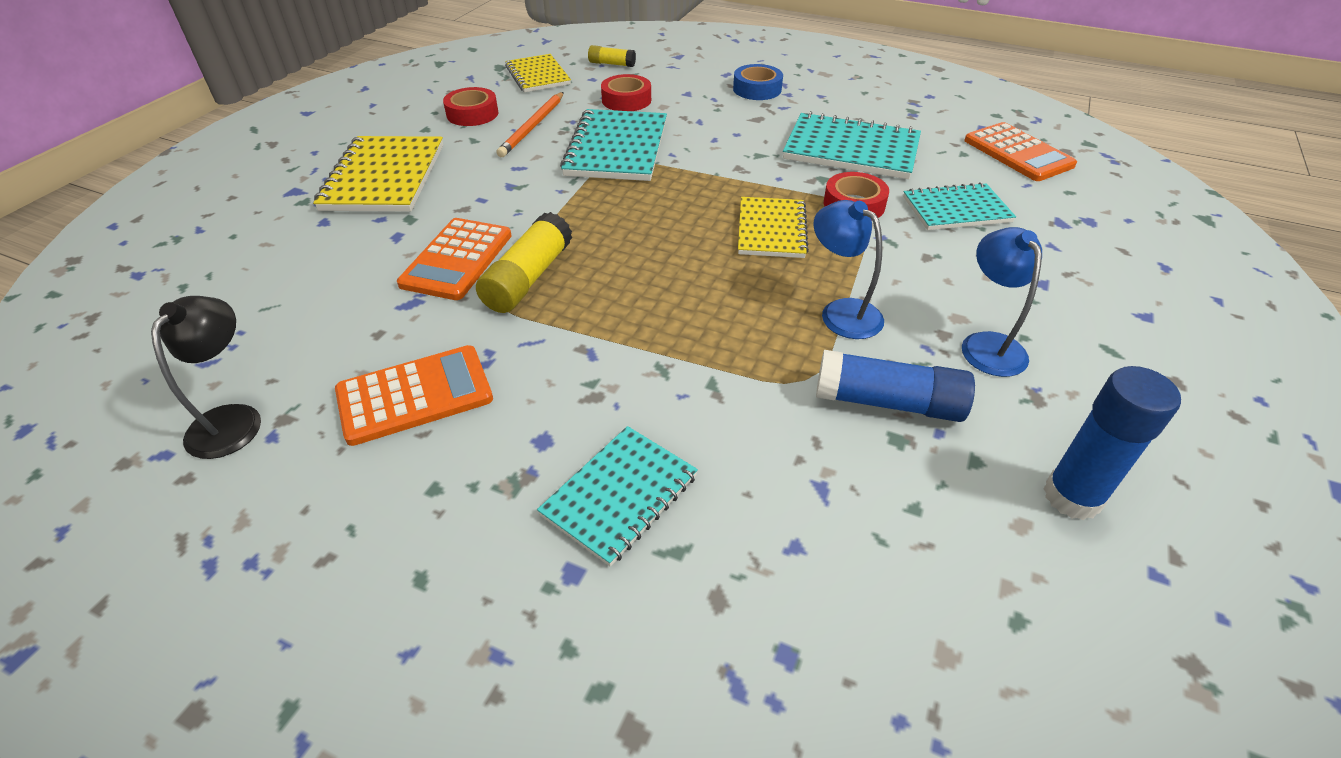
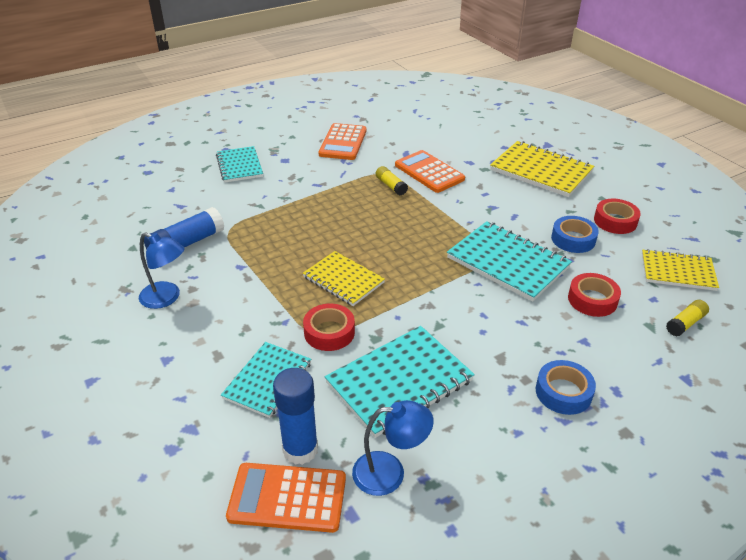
camera: 125 degrees right, 5 degrees down
(233, 419) = (374, 111): black lamp -> none
(528, 278) = (391, 186): yellow glue stick -> yellow glue stick, size x0.58
(533, 127) = (573, 239): orange pencil -> blue tape
(841, 312) = (250, 265): blue lamp -> blue lamp (390, 472)
(1072, 497) = (85, 260): blue glue stick -> blue glue stick (300, 449)

